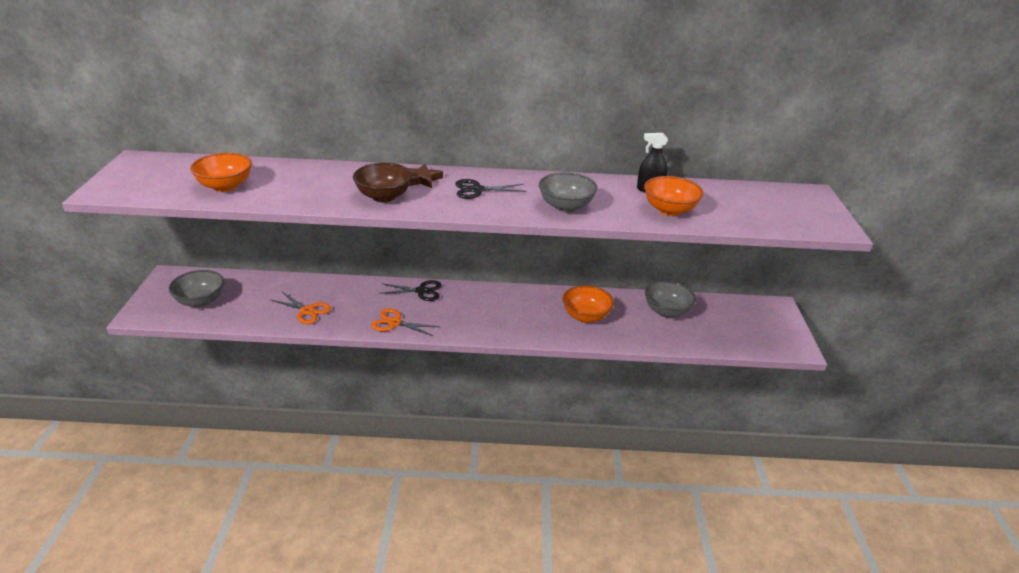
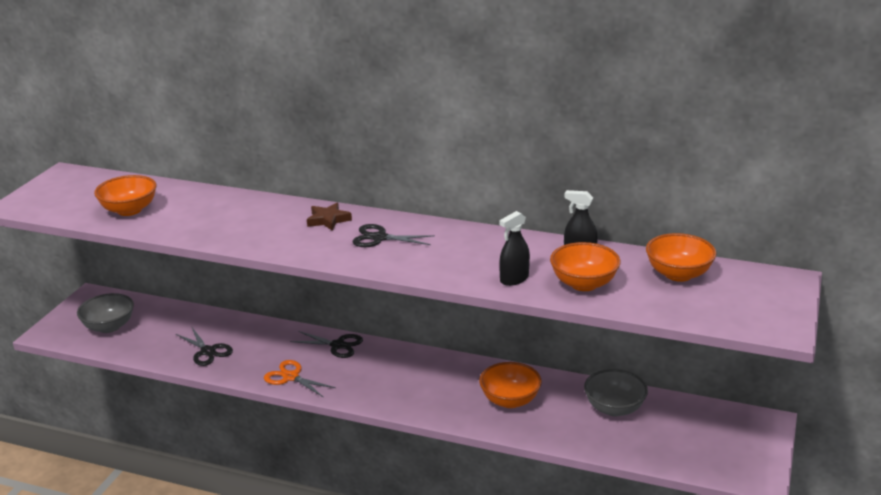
camera: 20 degrees right, 5 degrees down
(307, 311) = (207, 351): orange scissors -> black scissors
(384, 196) = (276, 236): brown bowl -> none
(566, 207) = (464, 267): grey bowl -> none
(613, 212) = (514, 279): none -> black spray bottle
(733, 196) = (678, 274): none -> orange bowl

